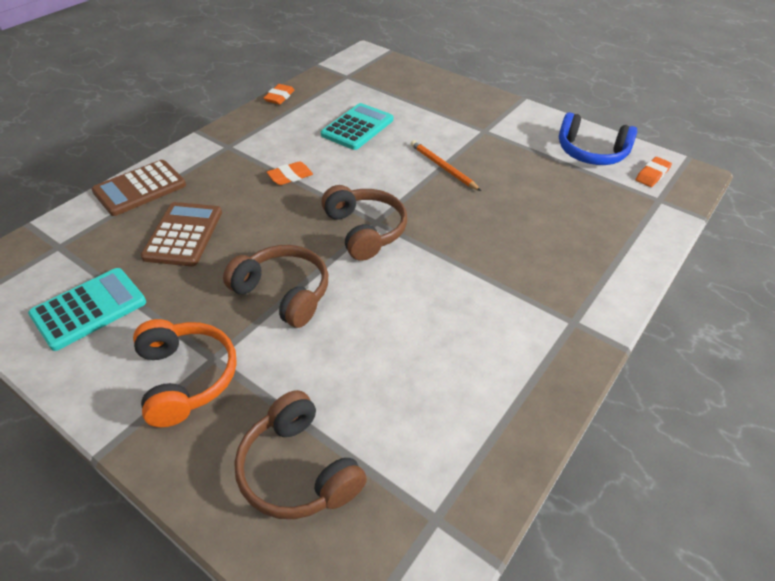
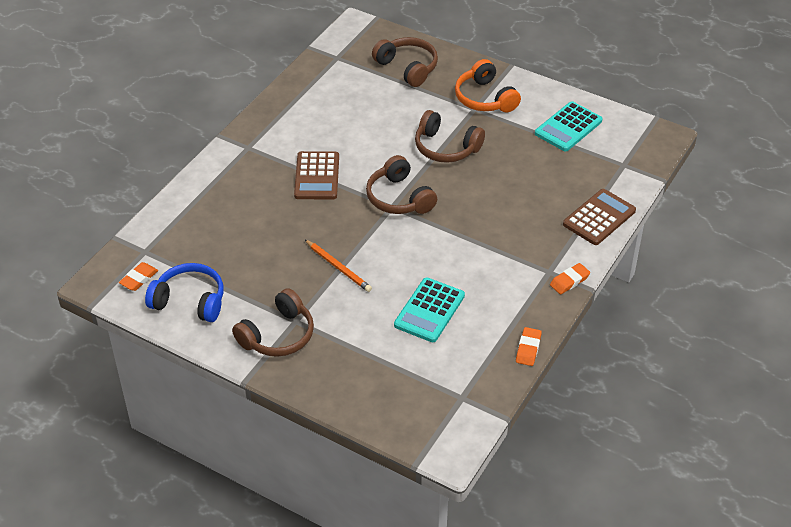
camera: 175 degrees right, 0 degrees up
(183, 234) = (538, 181): brown calculator -> brown calculator (317, 176)
(290, 176) = (476, 243): orange eraser -> orange eraser (569, 281)
(499, 122) = (278, 335): none -> brown headphones

